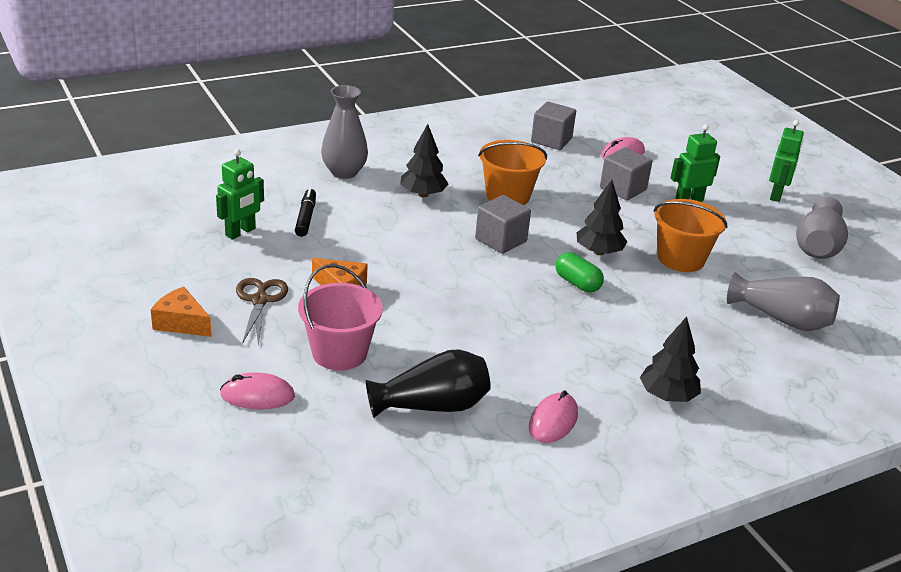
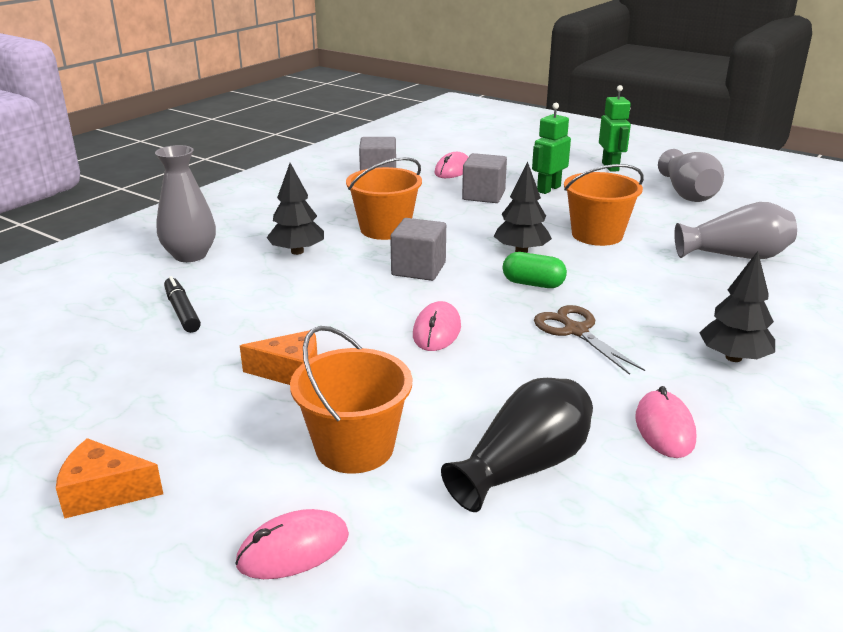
camera: 25 degrees left, 5 degrees down
(240, 232) = (109, 352): green robot -> none
(260, 300) = (197, 422): brown scissors -> brown scissors (576, 331)
(339, 353) = (355, 447): pink bucket -> orange bucket
(466, 294) = (437, 331): none -> pink mouse

